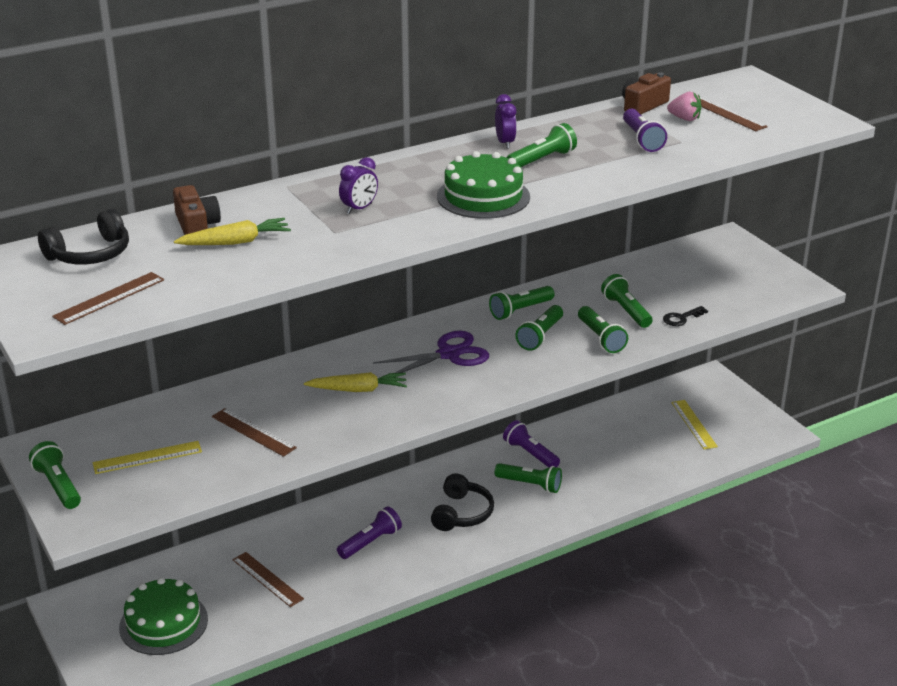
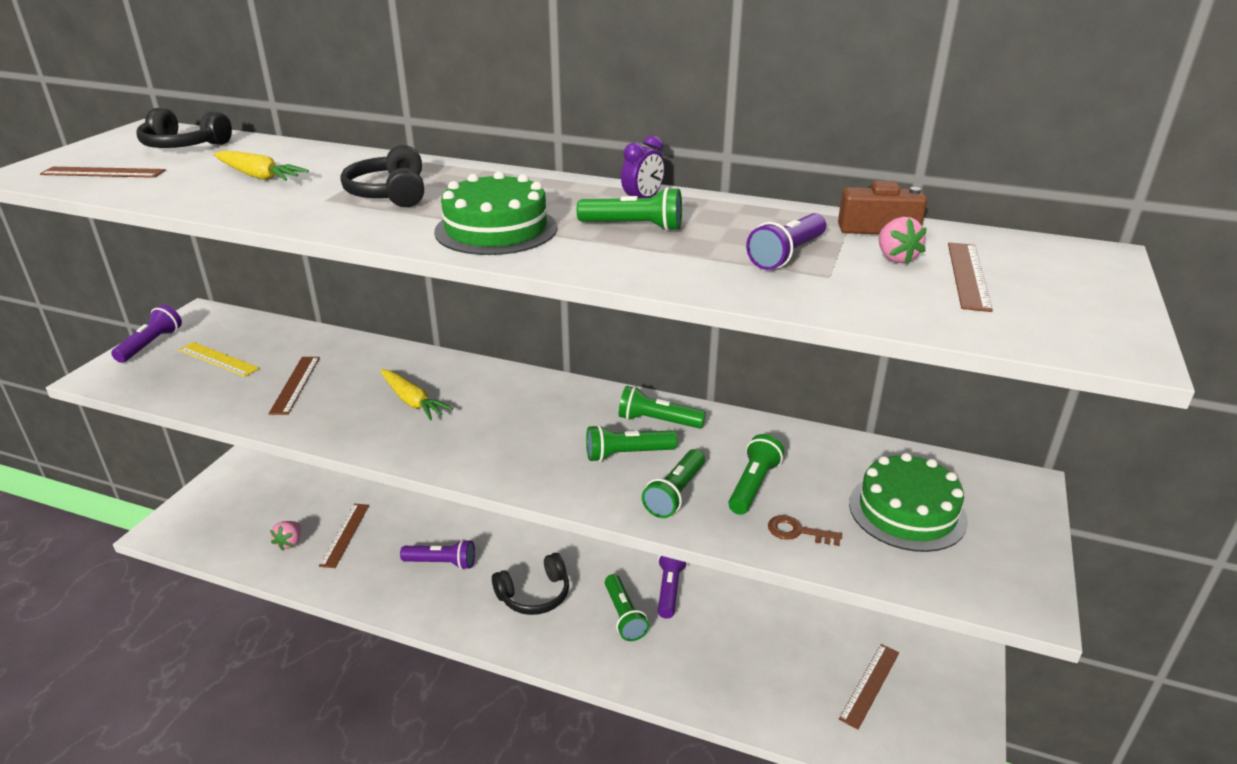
camera: 50 degrees right, 0 degrees up
(58, 486) = (151, 344): green flashlight -> purple flashlight
(163, 623) = (252, 514): green cake -> green cake (907, 511)
(196, 226) = (276, 157): brown camera -> none
(236, 613) = (290, 543): none -> pink strawberry
(359, 209) = (389, 193): purple clock -> black headphones
(449, 354) = (527, 419): purple scissors -> none
(681, 318) = (798, 532): black key -> brown key
(694, 424) = (870, 685): yellow ruler -> brown ruler

